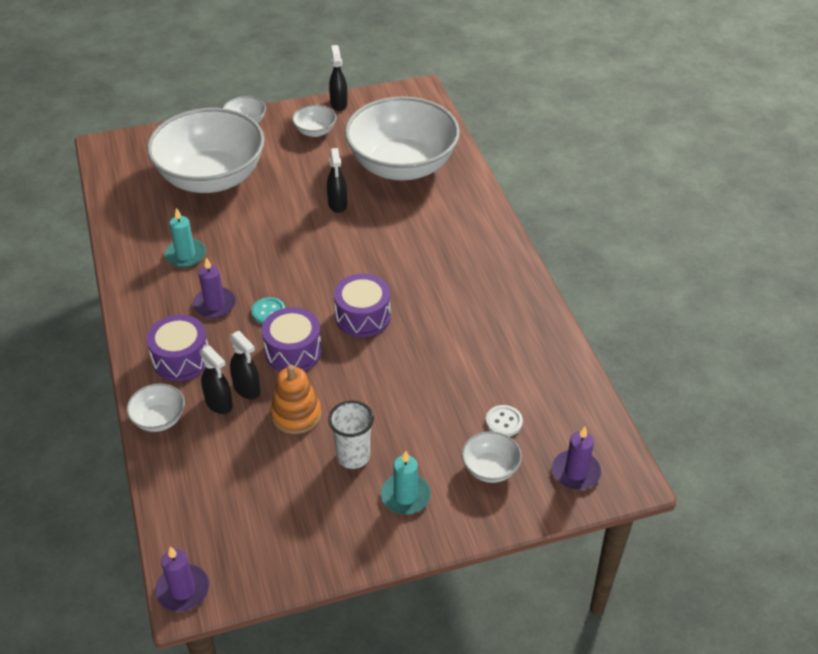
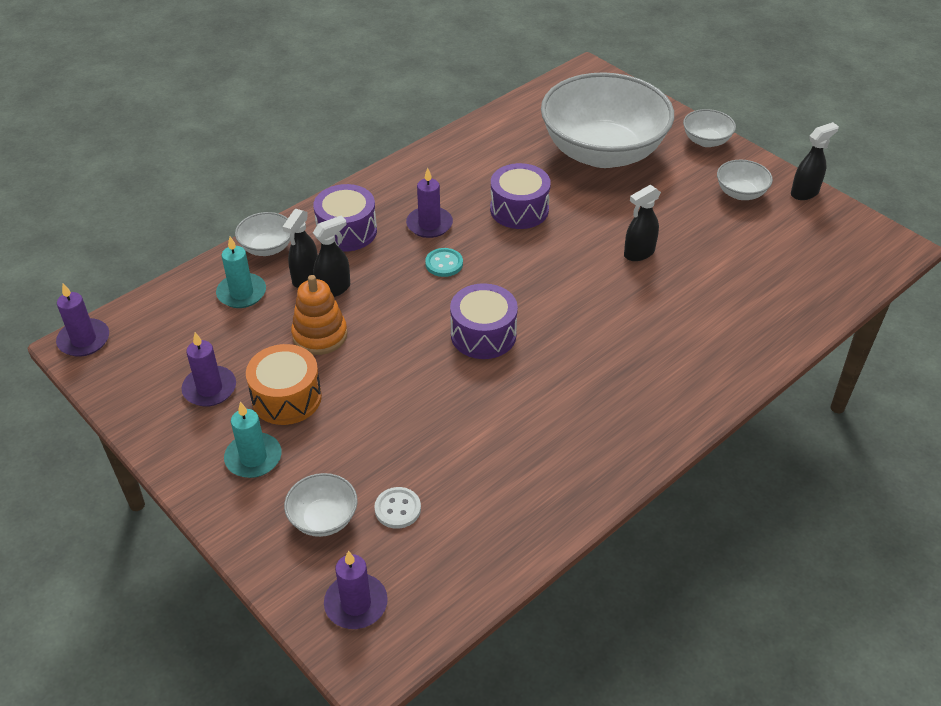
camera: 65 degrees right, 0 degrees up
(185, 255) = (482, 179): turquoise candle -> turquoise candle (241, 293)
(247, 389) = (334, 289): black spray bottle -> black spray bottle turned 150 degrees counterclockwise
(293, 351) = (401, 301): purple drum -> purple drum (519, 209)
(309, 506) = (209, 388): none -> purple candle
(353, 456) = (286, 398): white cup -> orange drum
(402, 166) = (747, 280): white bowl -> none

